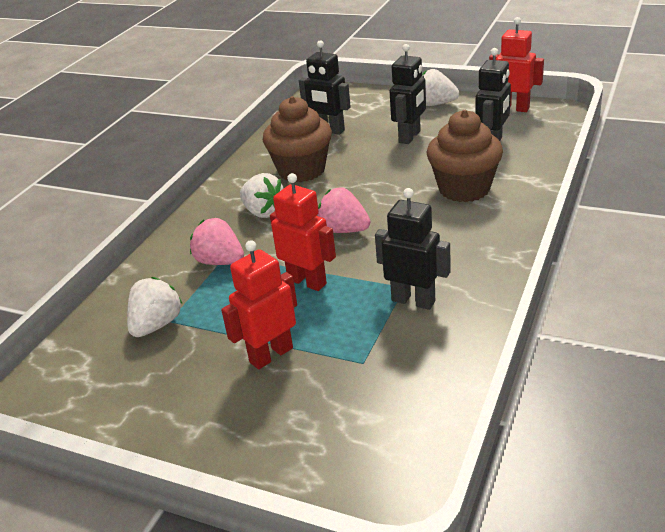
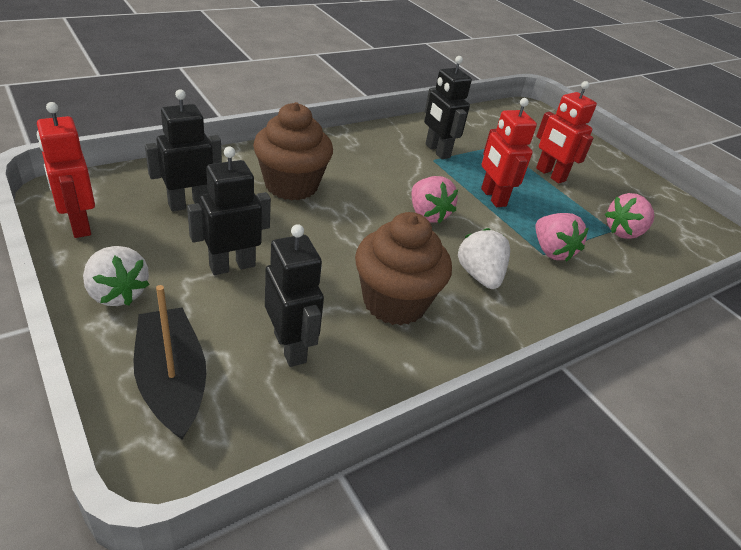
camera: 155 degrees left, 5 degrees up
(156, 325) = (624, 232): white strawberry -> pink strawberry
(271, 355) = (550, 175): red robot -> red robot turned 60 degrees clockwise
(359, 101) = (172, 381): none -> black boat

